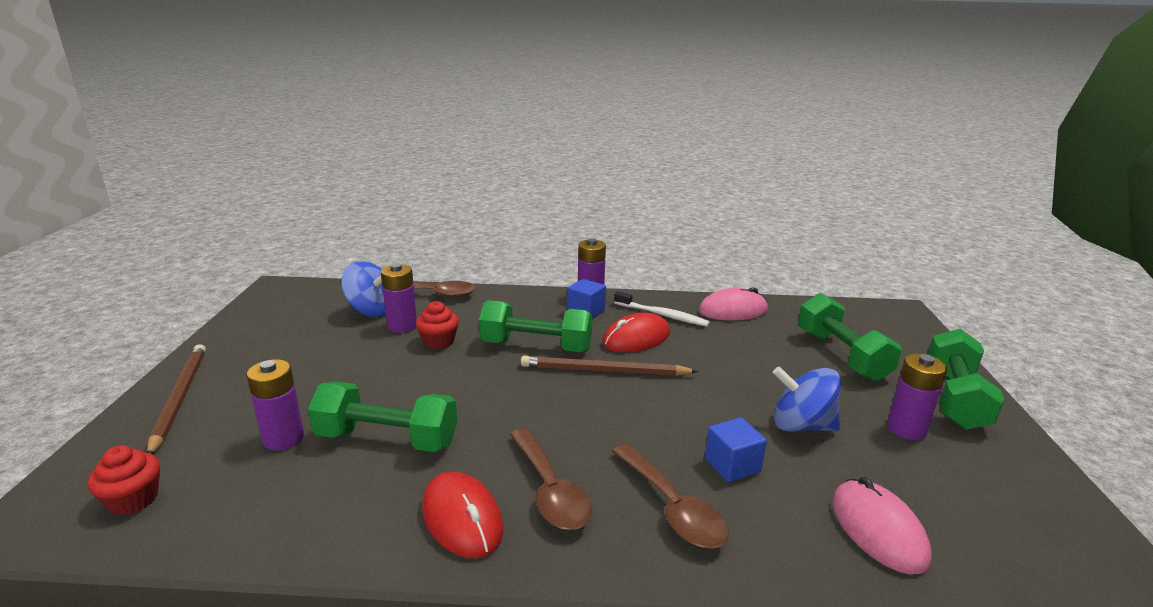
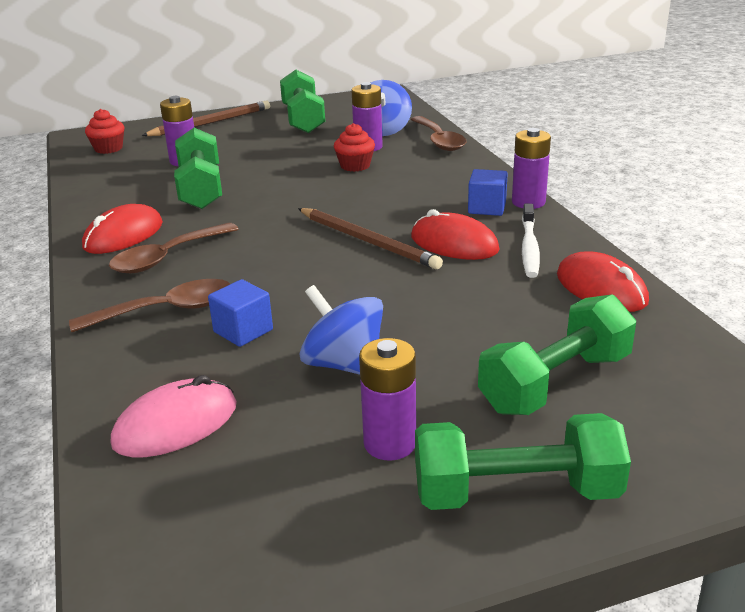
camera: 70 degrees right, 5 degrees up
(536, 346) = (385, 203): green dumbbell -> green dumbbell (303, 119)
(604, 371) = (368, 241): brown pencil -> brown pencil turned 150 degrees clockwise
(672, 507) = (166, 310): brown spoon -> brown spoon turned 150 degrees counterclockwise
(733, 310) = (601, 288): pink mouse -> red mouse
(801, 425) = (344, 364): blue spinning top -> blue spinning top turned 45 degrees counterclockwise

